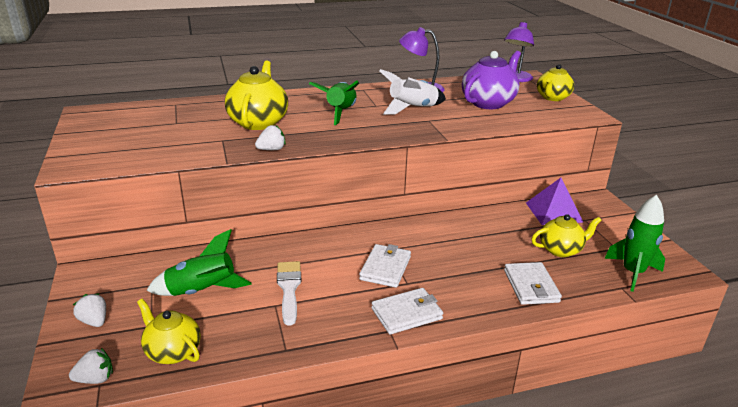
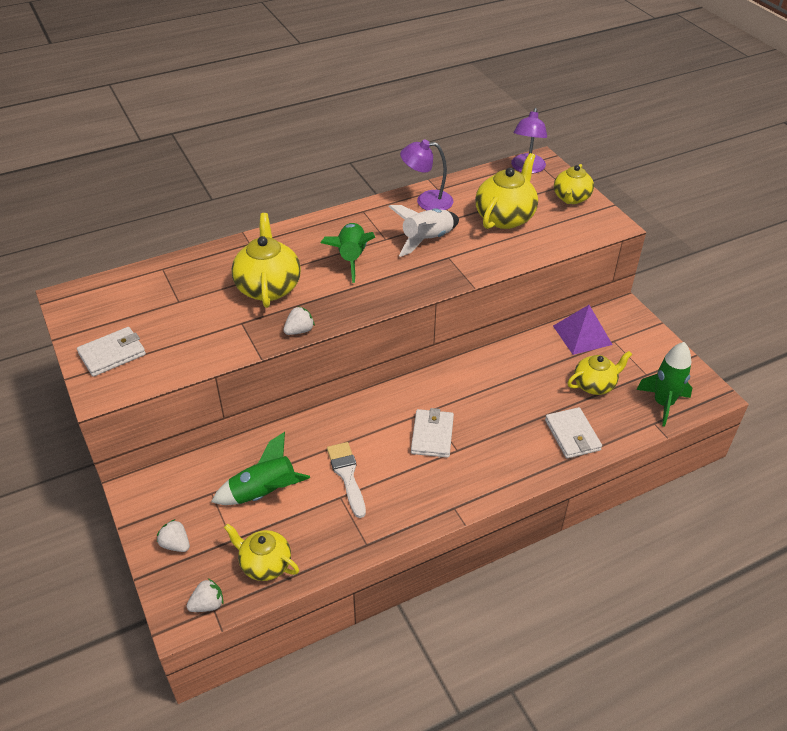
camera: 10 degrees left, 15 degrees up
(406, 314) = (465, 486): white wallet -> white wallet (112, 354)
(488, 103) = (505, 217): purple teapot -> yellow teapot

